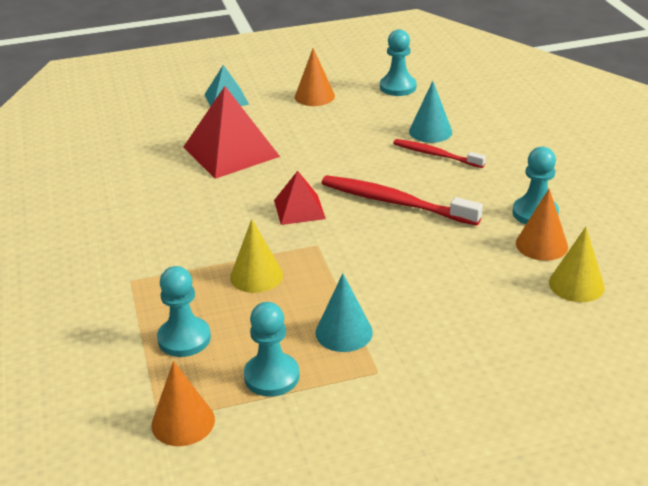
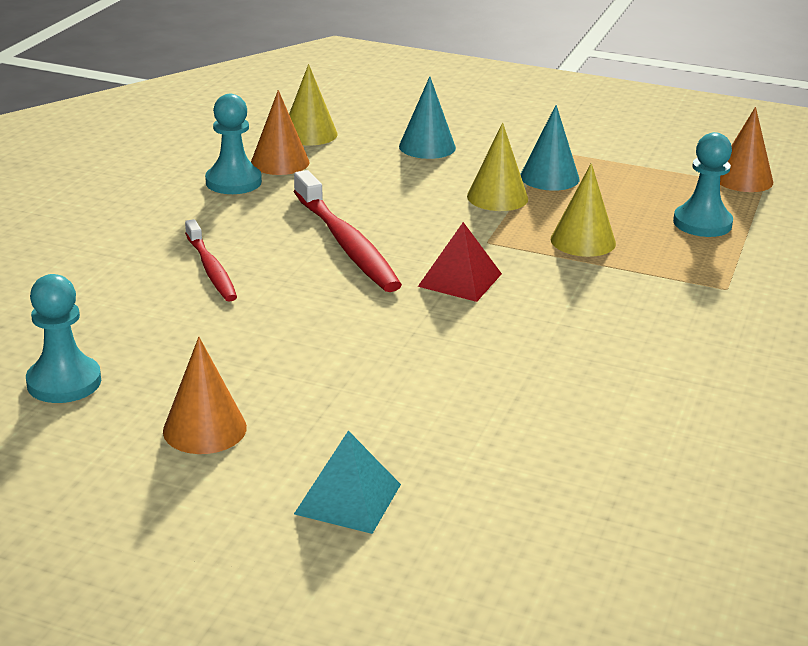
camera: 145 degrees left, 5 degrees down
(231, 151) = (455, 390): red pyramid -> none
(271, 376) = (644, 176): turquoise pawn -> none
(356, 289) = (497, 197): none -> yellow cone
(430, 131) = (160, 297): turquoise cone -> turquoise cone (427, 147)

